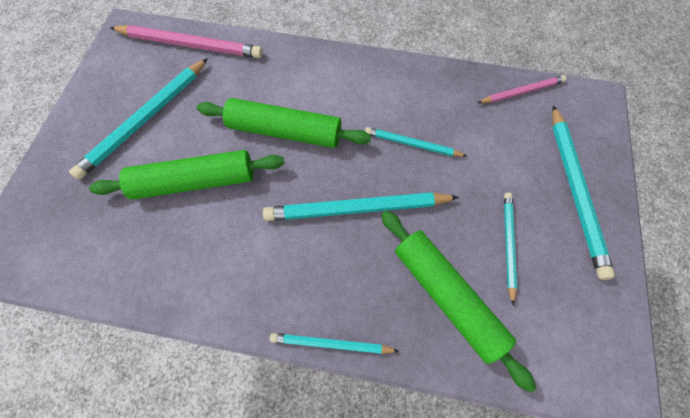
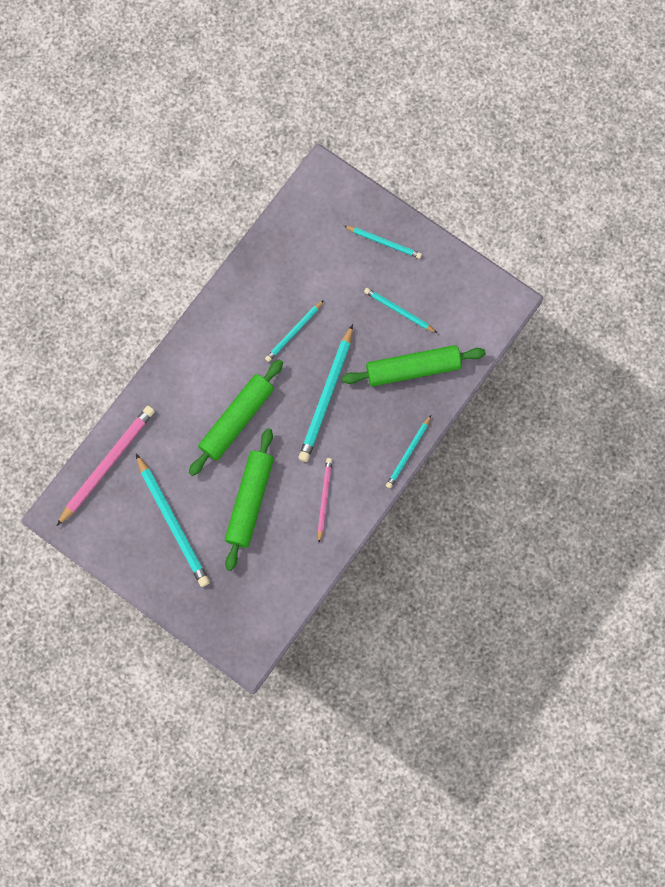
camera: 65 degrees left, 10 degrees up
(522, 91) = (288, 225): pink pencil -> pink pencil (324, 499)
(575, 190) = (384, 242): turquoise pencil -> turquoise pencil, size x0.57

